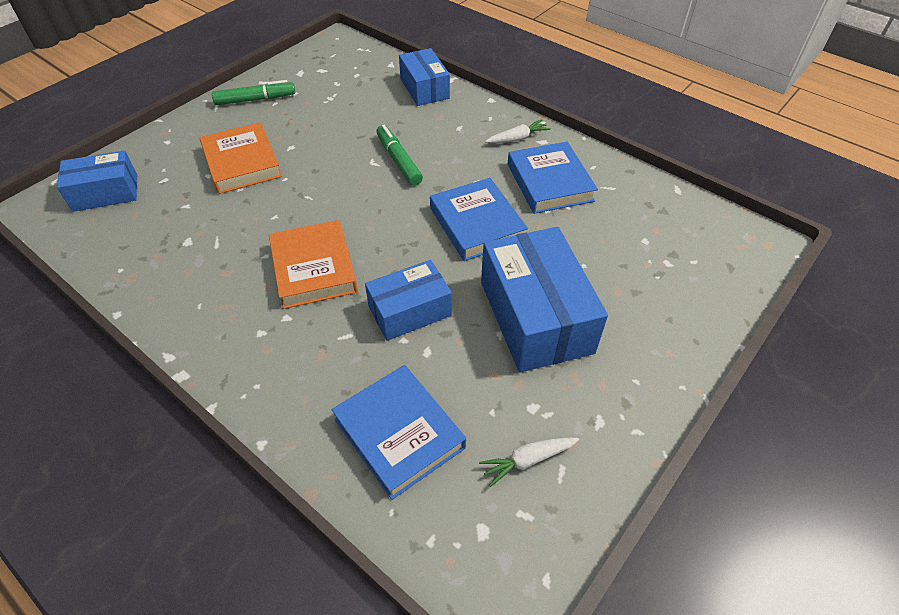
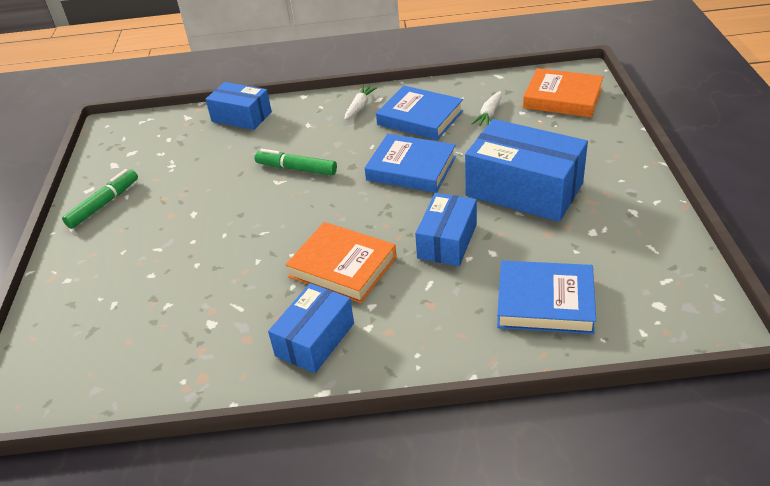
camera: 40 degrees left, 10 degrees down
(105, 193) = (70, 349): blue box -> blue box (315, 339)
(242, 163) = (168, 248): orange book -> orange book (562, 98)
(527, 460) = (629, 257): white carrot -> white carrot (489, 114)

